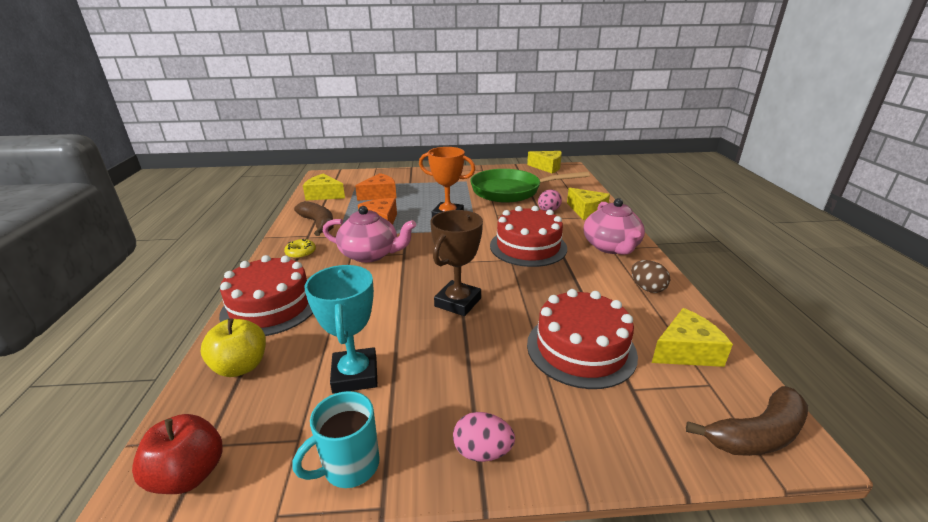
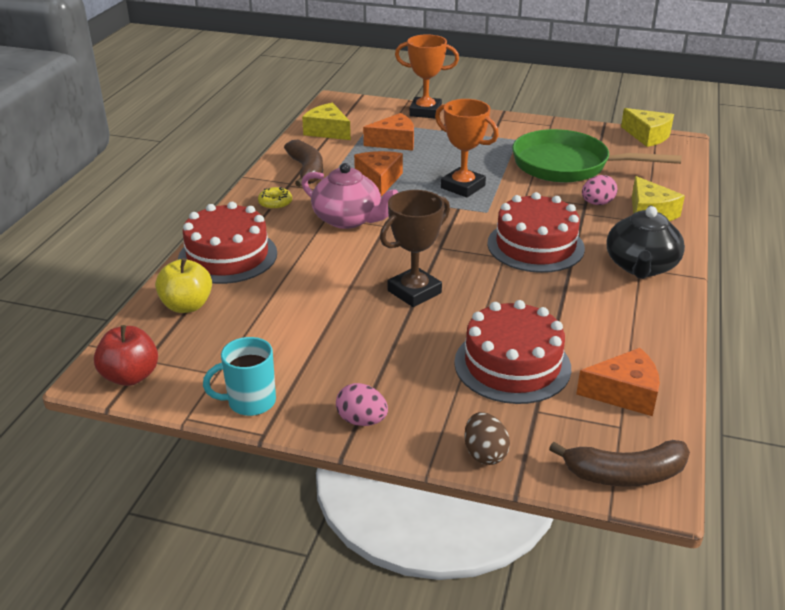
camera: 20 degrees right, 5 degrees up
(355, 375) = (282, 336): turquoise trophy -> none
(392, 173) = (425, 112): none -> orange trophy
(611, 247) = (641, 266): pink teapot -> black teapot
(647, 288) = (641, 323): brown egg -> brown egg (484, 454)
(686, 351) = (624, 393): yellow cheese -> orange cheese

